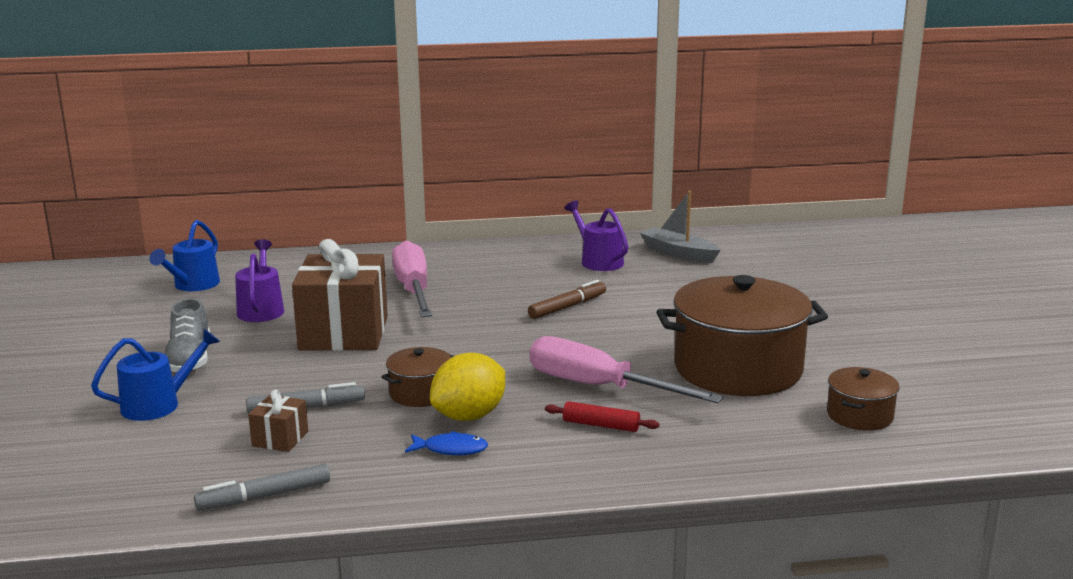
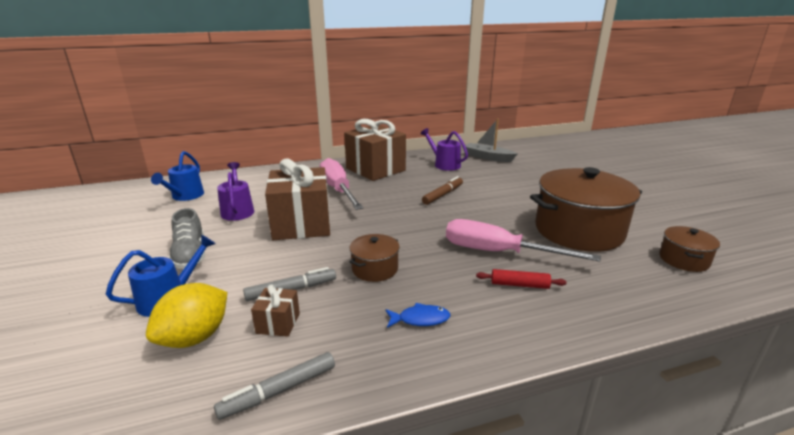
camera: 10 degrees left, 5 degrees up
(469, 416) = (420, 286): yellow lemon -> yellow lemon (195, 337)
(484, 262) = (375, 169): none -> brown gift

